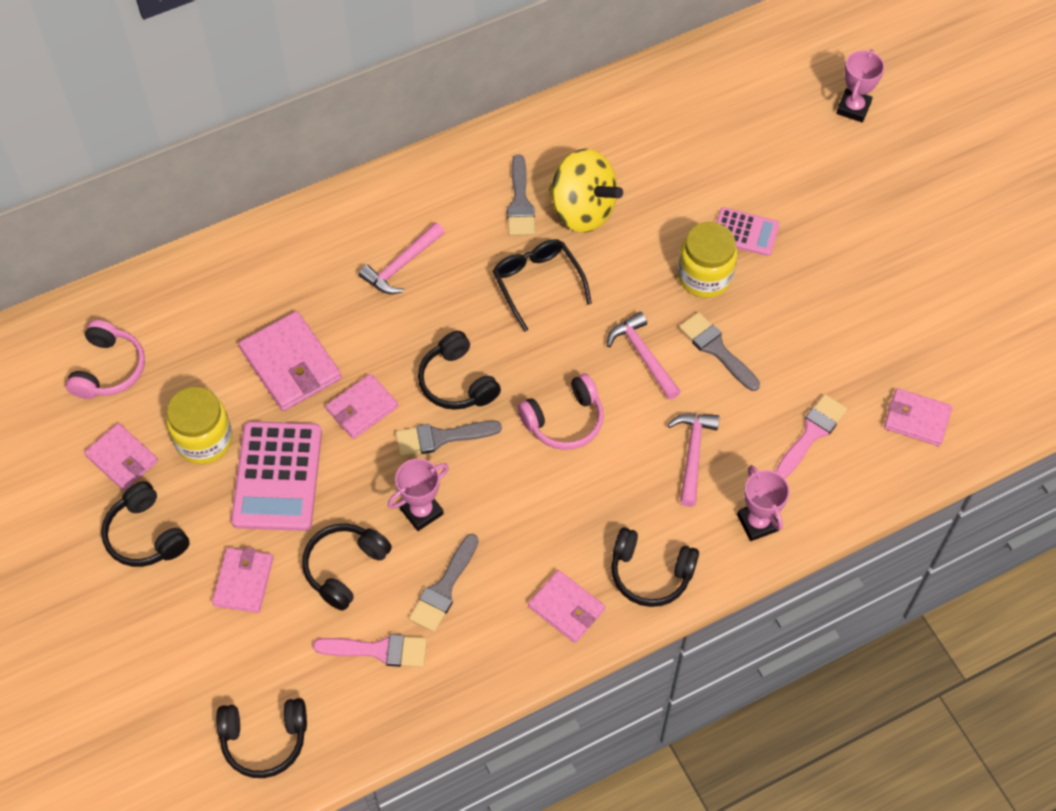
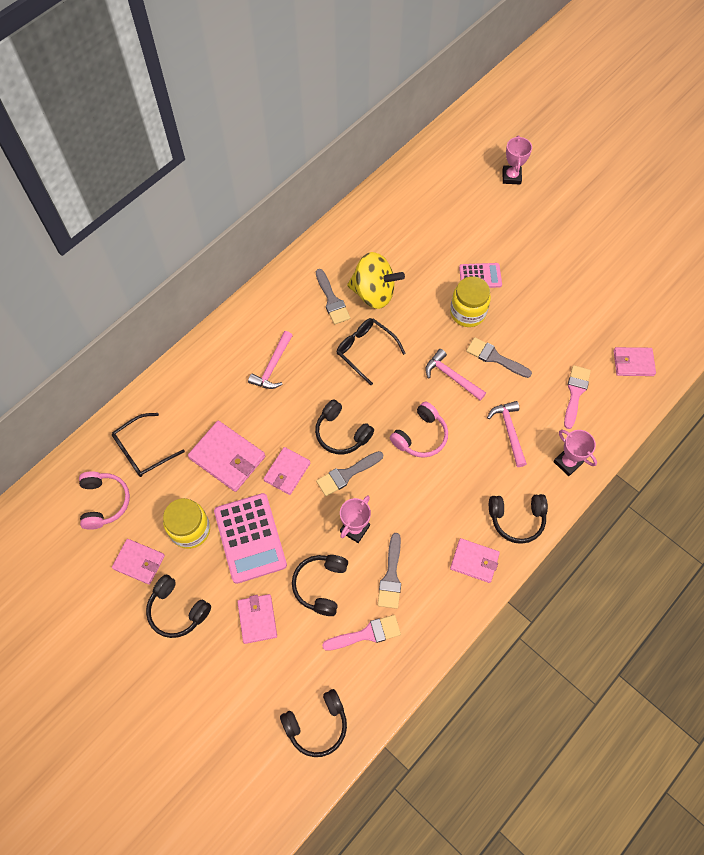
camera: 20 degrees left, 5 degrees up
(185, 320) = (143, 450): none -> black glasses

